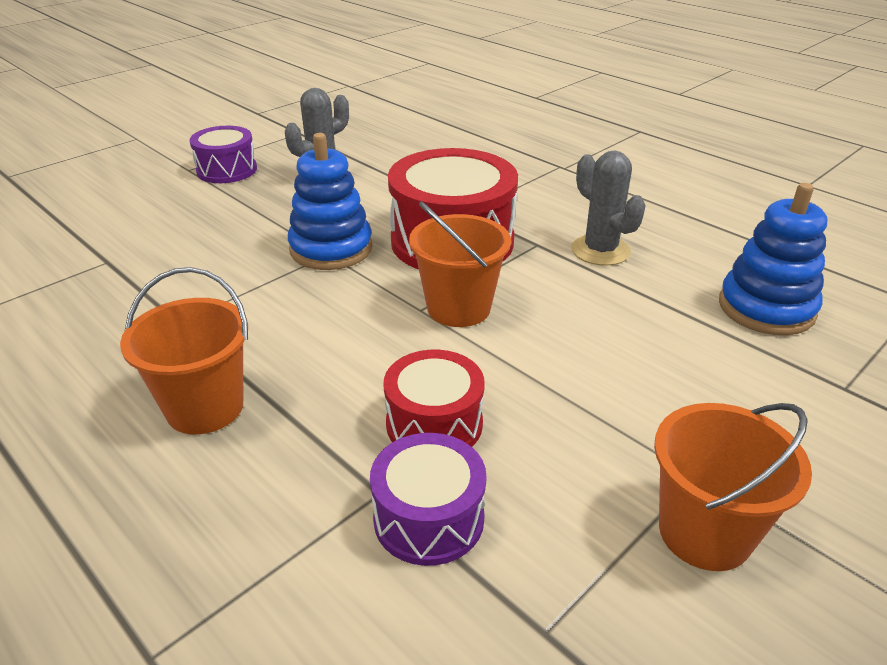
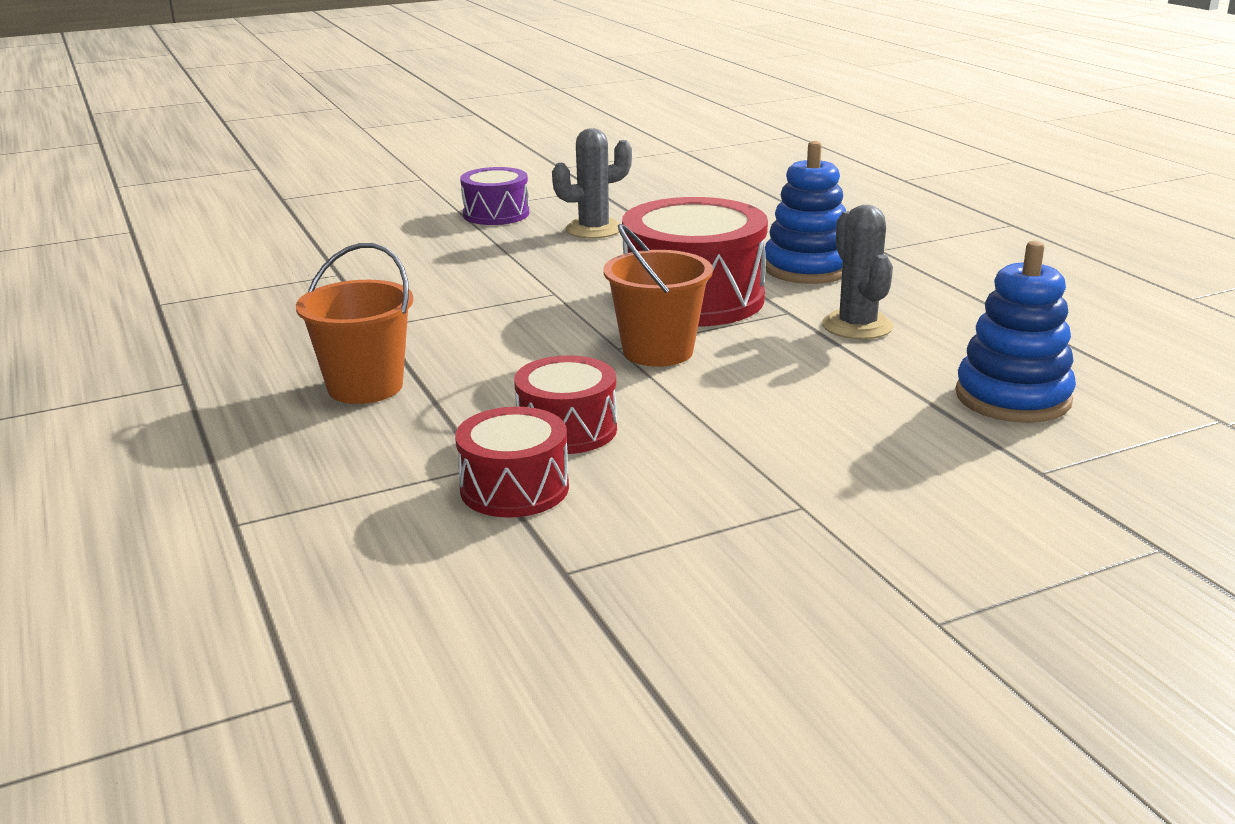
camera: 20 degrees right, 10 degrees down
(331, 249) = (560, 289): blue stacking toy -> blue stacking toy (807, 268)
(428, 518) = (514, 488): purple drum -> red drum
(704, 532) = (772, 543): orange bucket -> none

